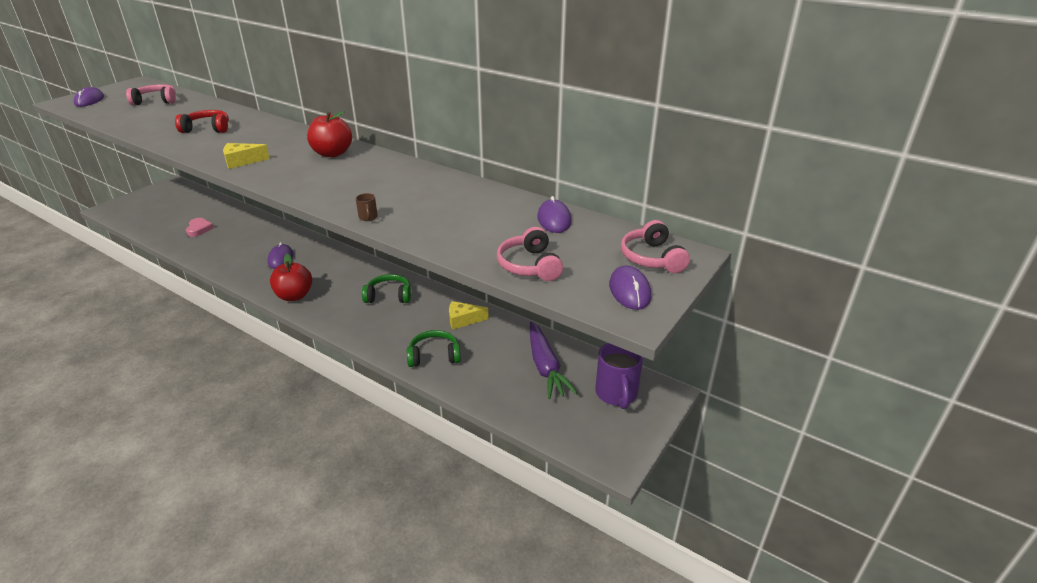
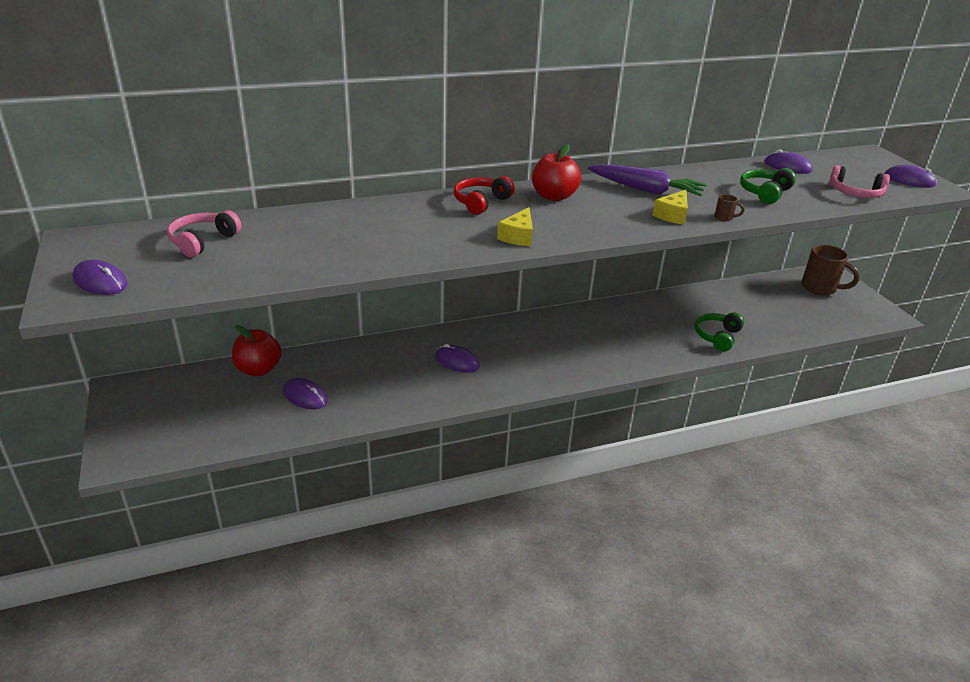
camera: 55 degrees left, 0 degrees up
(199, 229) = (305, 396): pink heart -> purple mouse
(207, 129) = (379, 233): red headphones -> red headphones (481, 202)
(294, 296) = (547, 374): red apple -> red apple (258, 369)
(389, 296) = (602, 327): green headphones -> green headphones (764, 193)
(463, 320) = (676, 307): yellow cheese -> yellow cheese (672, 215)
(545, 367) = (769, 299): purple carrot -> purple carrot (646, 190)
(616, 394) = (820, 288): purple mug -> brown mug
(652, 258) = (869, 162): pink headphones -> none

